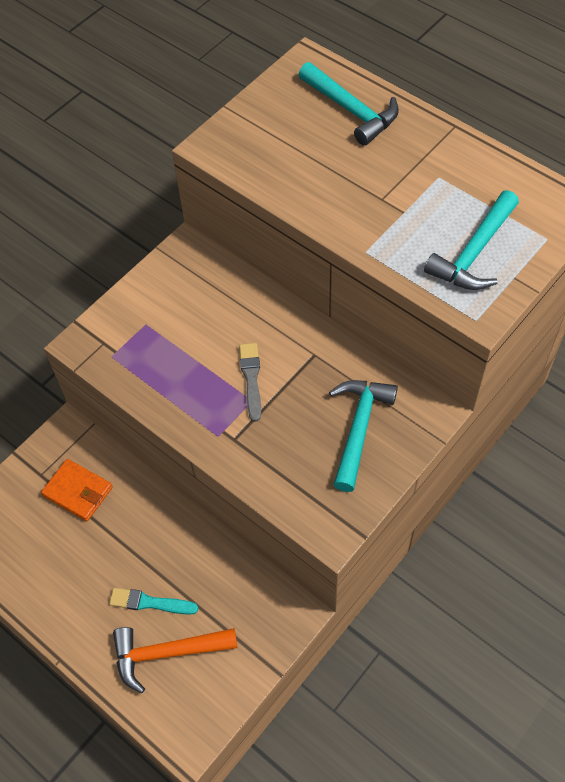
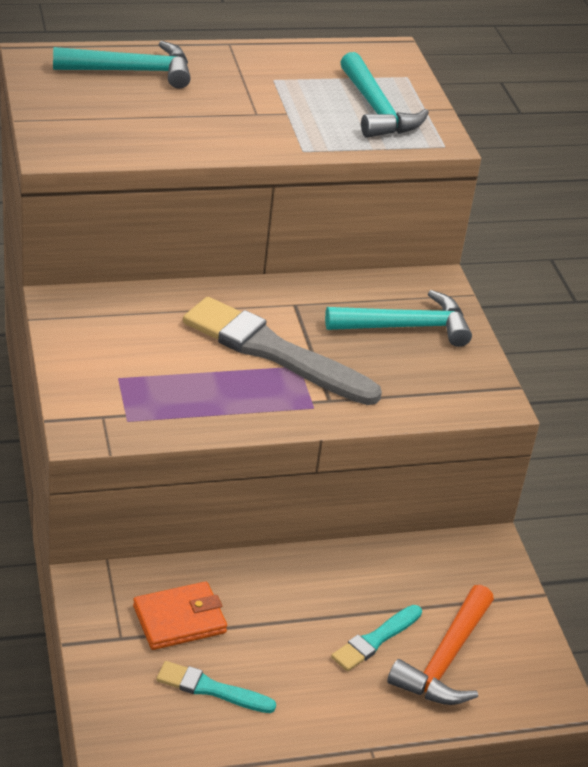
camera: 60 degrees left, 20 degrees down
(38, 545) = (211, 689): none -> turquoise brush
(251, 378) = (274, 352): grey brush -> grey brush, size x1.99
(359, 428) = (406, 327): turquoise hammer -> turquoise hammer turned 120 degrees clockwise

